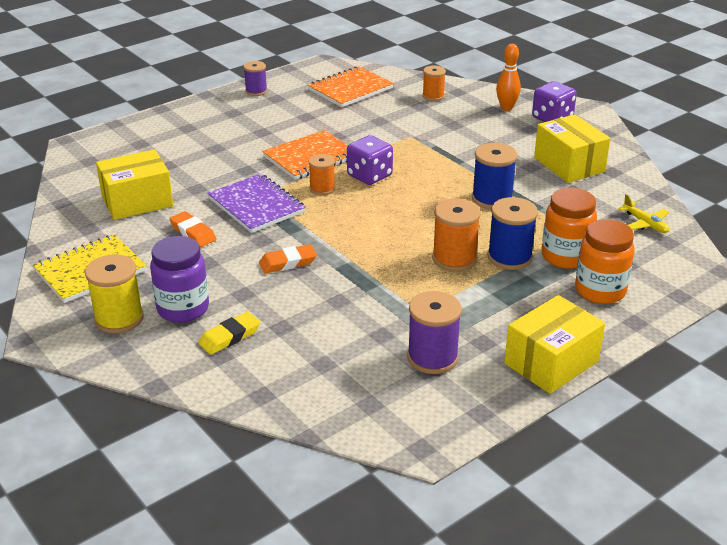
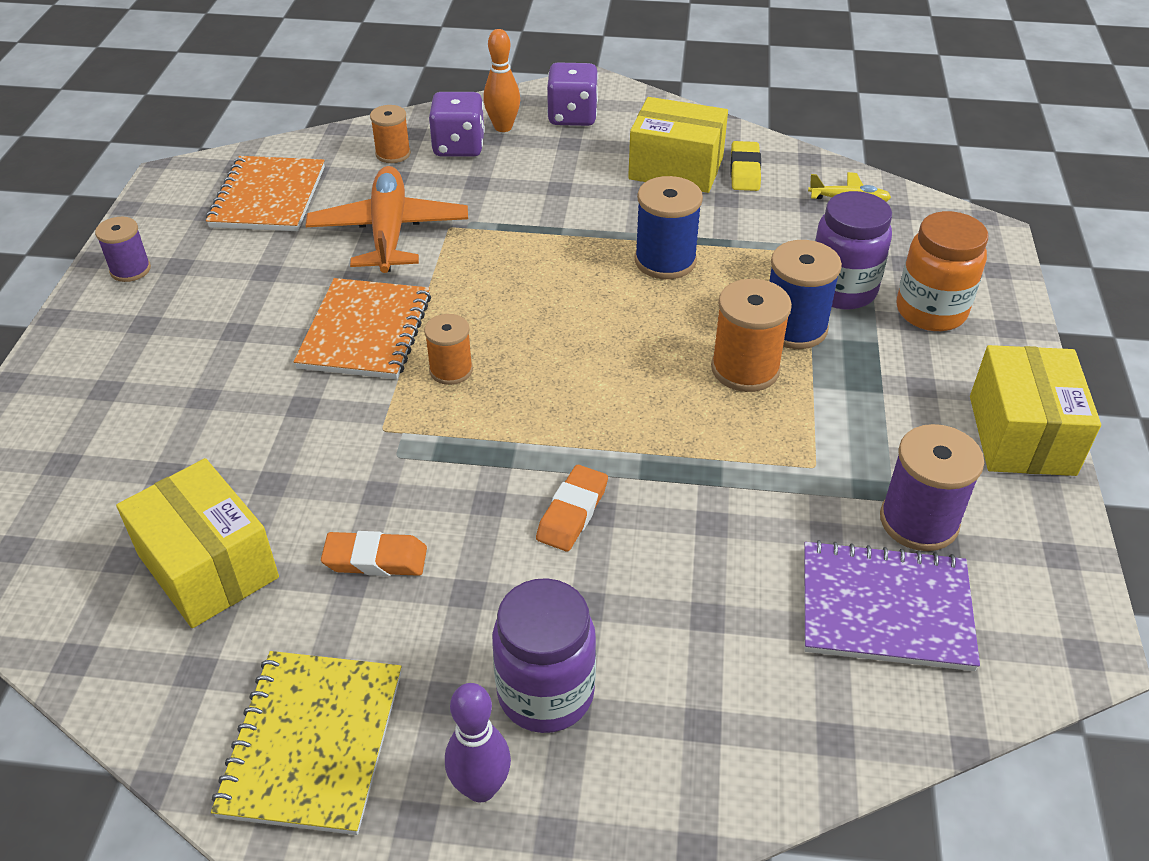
camera: 45 degrees left, 10 degrees up
(119, 318) = (481, 788): yellow spool -> purple bowling pin
(137, 201) = (208, 566): yellow box -> yellow box turned 60 degrees counterclockwise
(230, 337) = (670, 685): yellow eraser -> yellow eraser (745, 171)
(256, 205) = (401, 453): purple notebook -> purple notebook (885, 608)
(369, 176) = (482, 314): purple dice -> purple dice (459, 147)
(380, 126) = (389, 232): none -> orange plane
(565, 257) = (842, 290): orange jar -> purple jar

